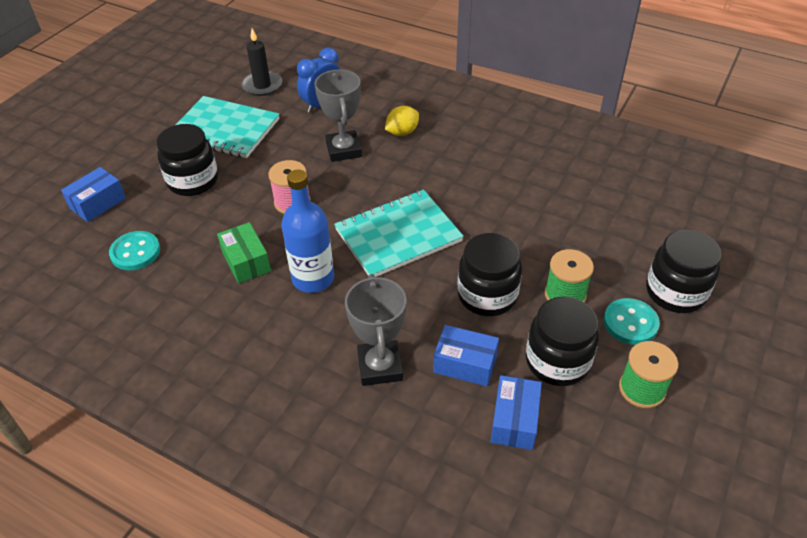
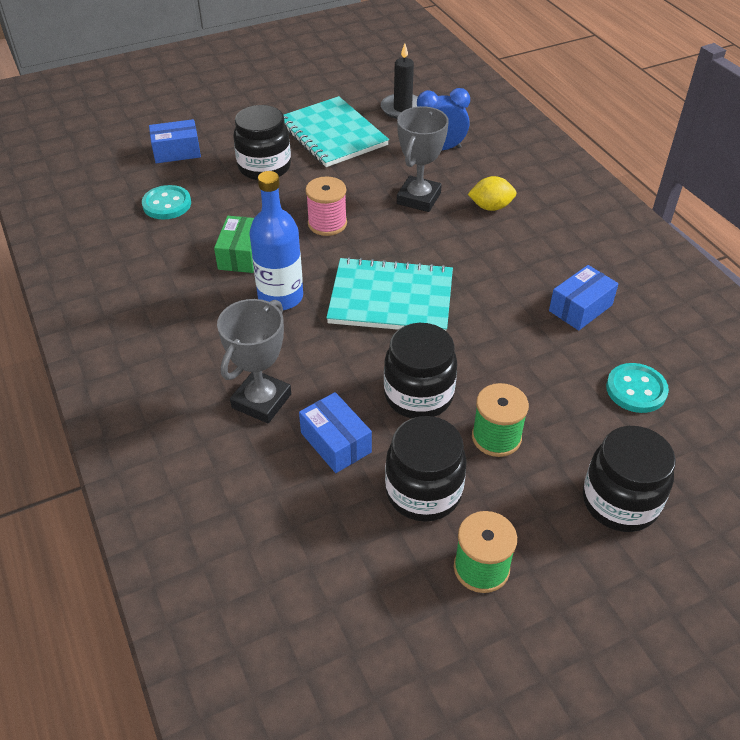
camera: 35 degrees right, 0 degrees up
(514, 420) = (329, 517): blue box -> blue box (580, 308)
(630, 323) = (537, 501): turquoise button -> turquoise button (636, 390)

